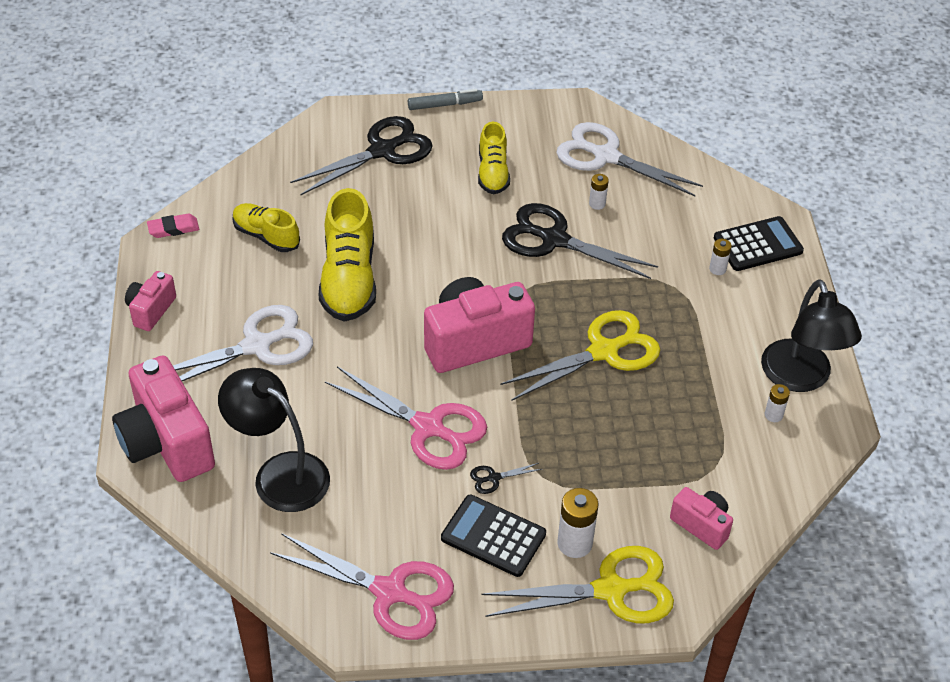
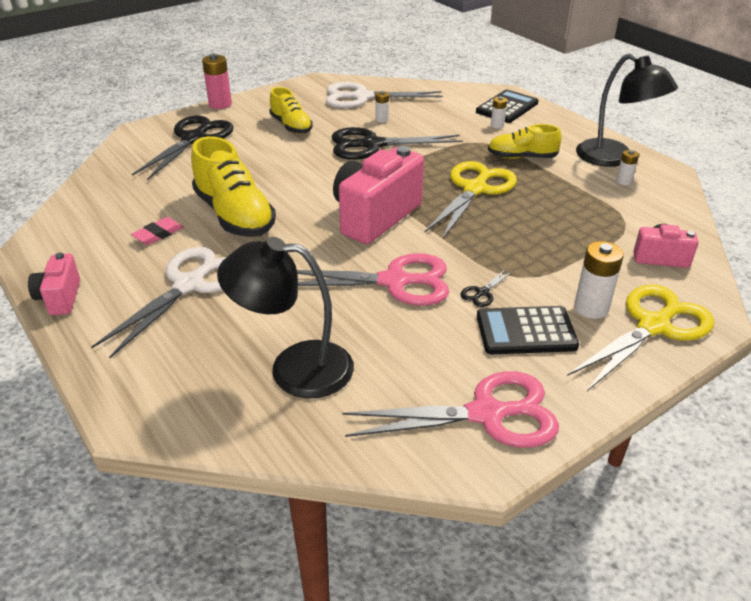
camera: 30 degrees left, 10 degrees down
(166, 442) = (156, 392): pink camera -> none
(173, 228) = (41, 236): pink eraser -> pink eraser (158, 234)
(266, 236) = (136, 213): yellow shoe -> yellow shoe (522, 157)
(445, 105) = (220, 104): grey marker -> pink battery

